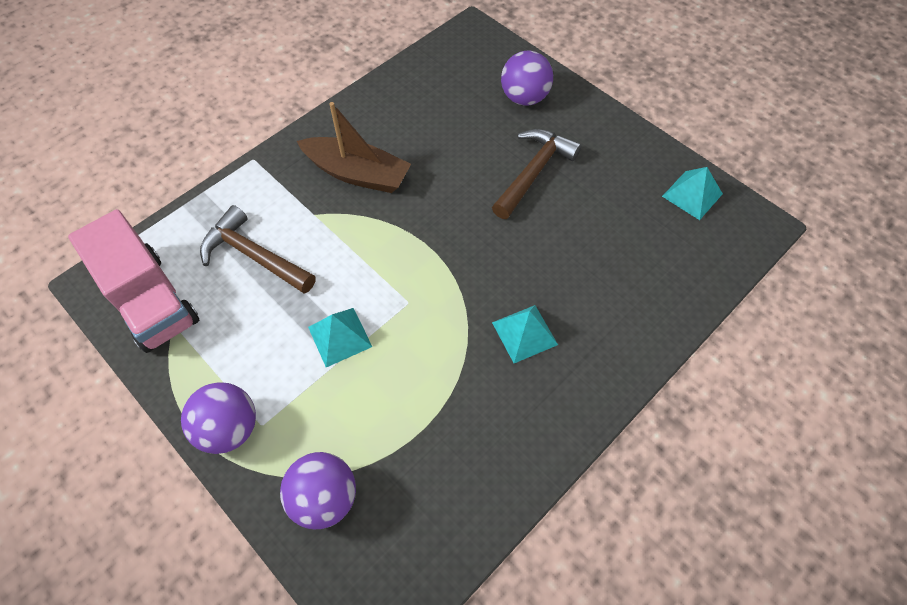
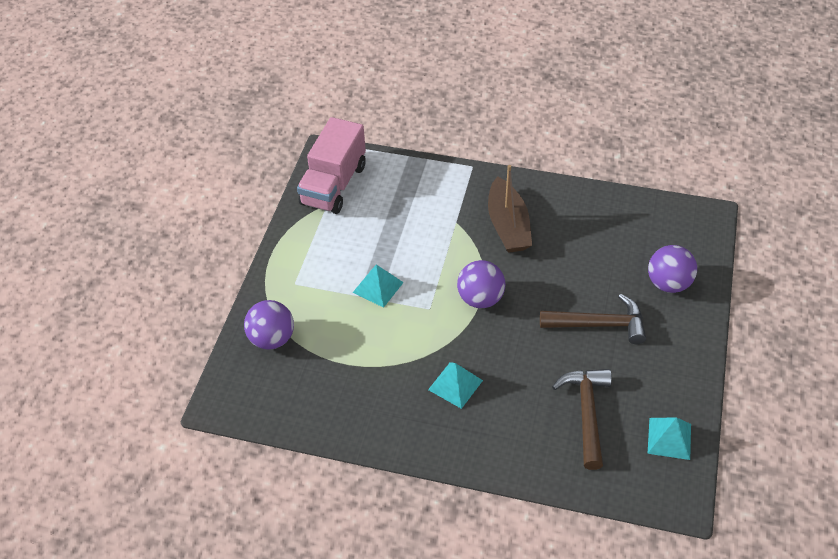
camera: 60 degrees right, 10 degrees down
(229, 428) = (283, 270): purple ball -> purple ball (480, 299)
(254, 256) = (401, 212): brown hammer -> brown hammer (587, 413)

